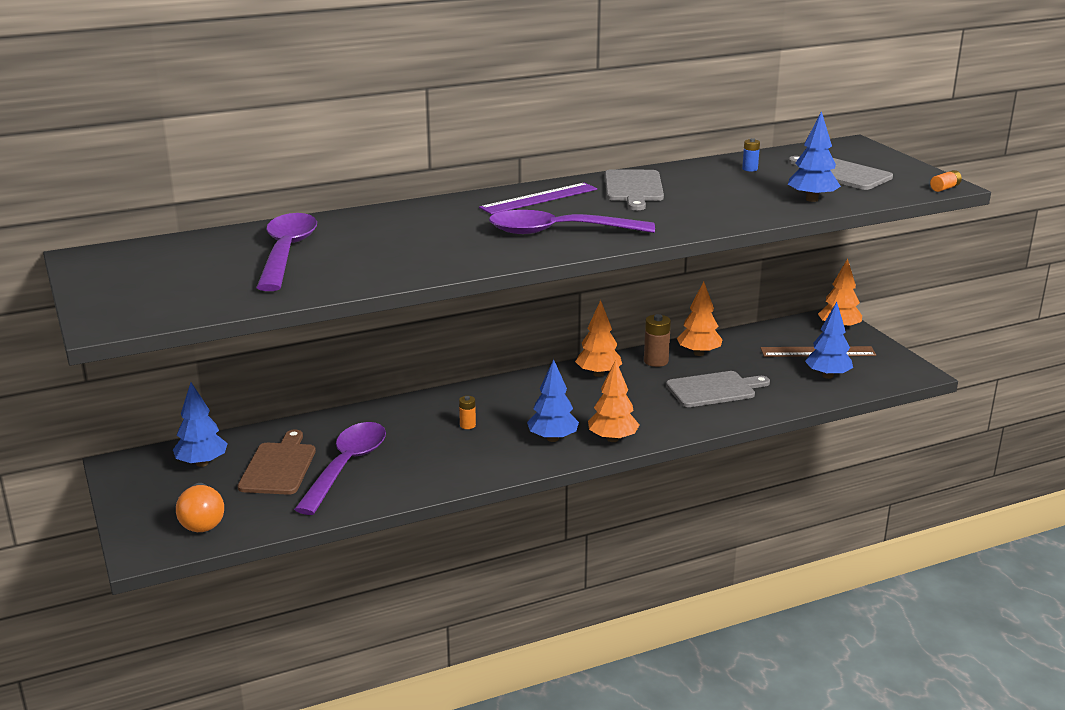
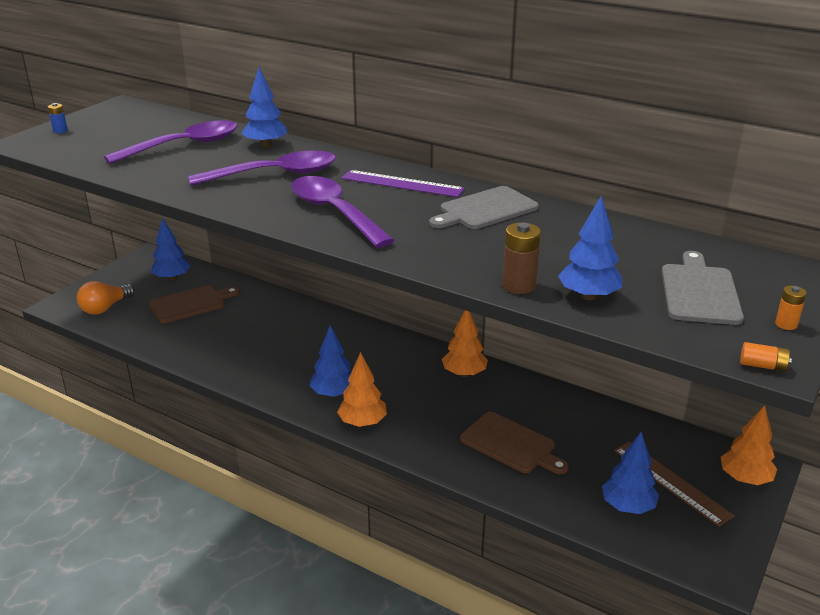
camera: 55 degrees right, 5 degrees up
(346, 466) = (212, 327): purple spoon -> purple spoon (275, 175)
(354, 222) = (266, 145): none -> blue tree
(467, 425) = (315, 349): orange battery -> orange battery (786, 324)
(656, 361) = (523, 393): brown battery -> brown battery (519, 286)
(698, 353) = (569, 410): orange tree -> none
(714, 389) = (511, 444): grey cutting board -> brown cutting board
(749, 169) = (627, 243): blue battery -> blue battery (60, 131)

